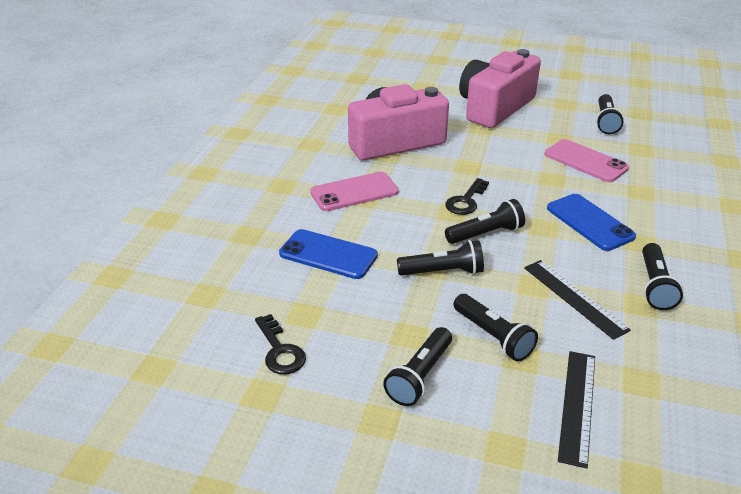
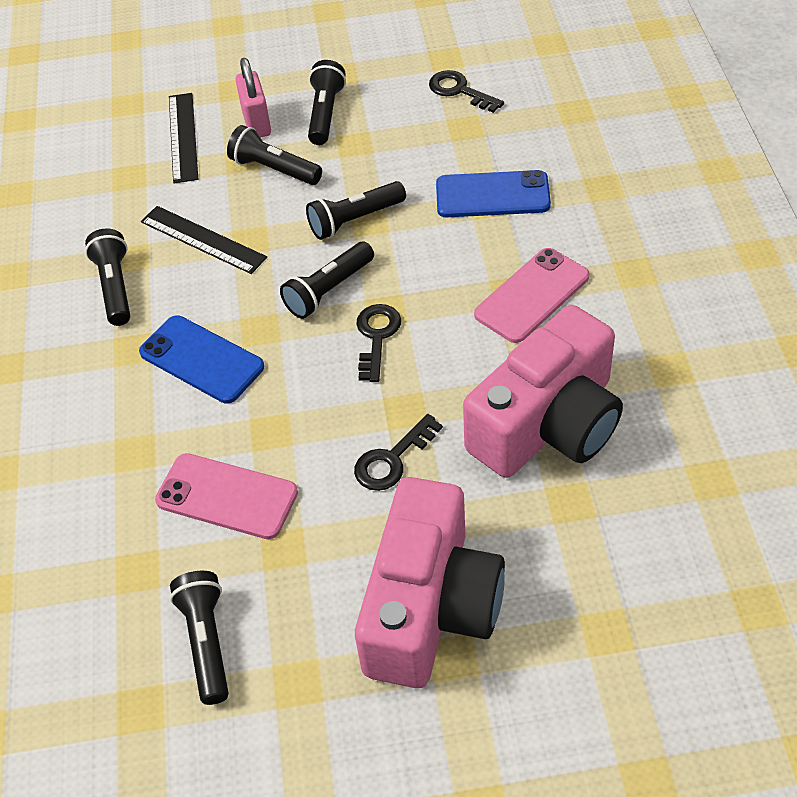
camera: 160 degrees right, 15 degrees up
(486, 151) = (392, 459): none -> black key
(494, 392) = (256, 123): none -> pink padlock

